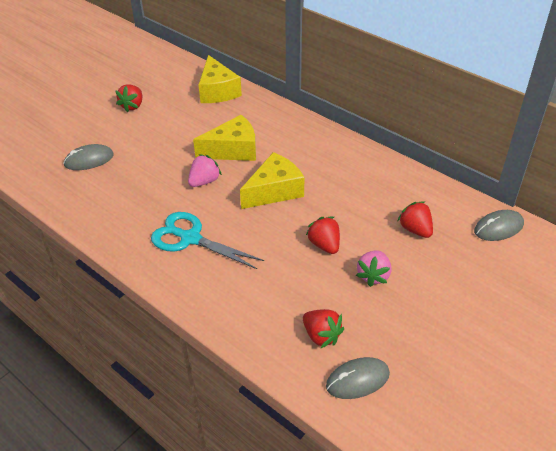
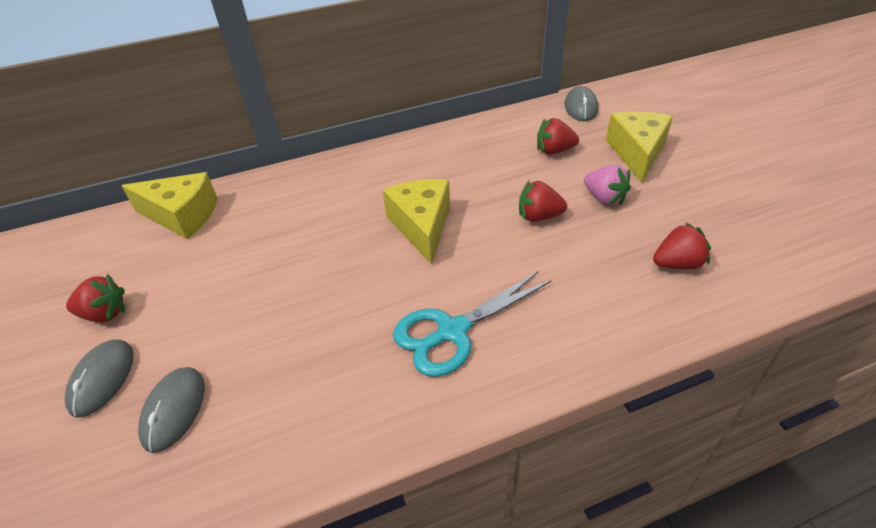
camera: 60 degrees left, 0 degrees up
(132, 106) = (105, 314): red strawberry -> red strawberry turned 45 degrees counterclockwise
(204, 181) = (351, 283): pink strawberry -> none
(233, 150) = (315, 237): yellow cheese -> yellow cheese (637, 153)
(357, 380) = (748, 258): grey mouse -> grey mouse (102, 379)

